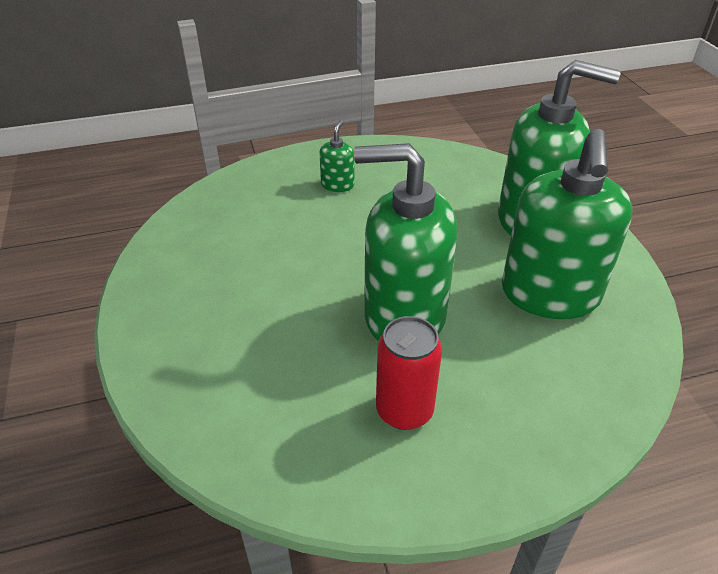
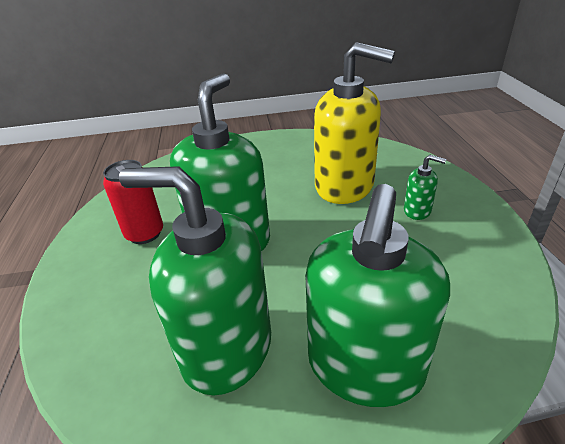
camera: 100 degrees right, 5 degrees down
(289, 230) = (345, 186): none -> yellow soap dispenser

